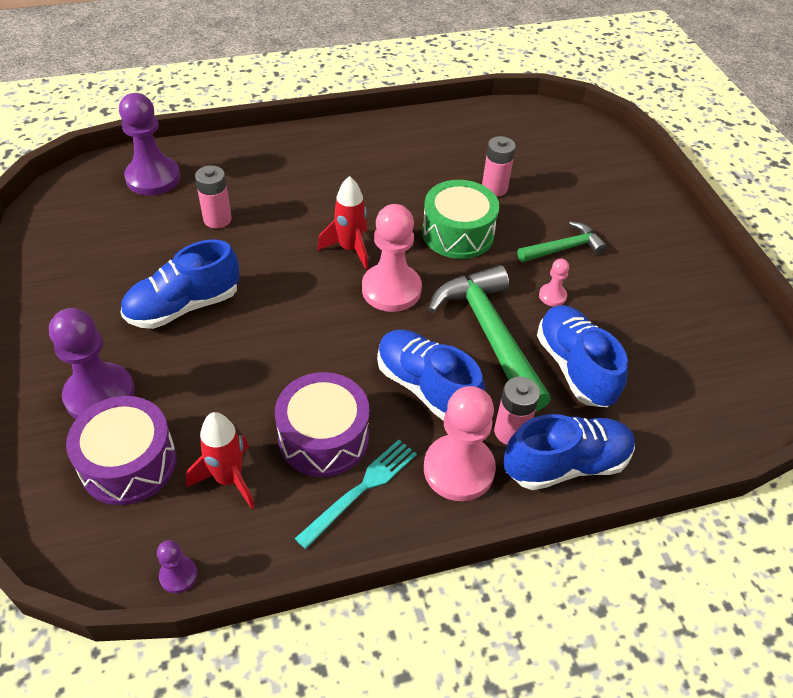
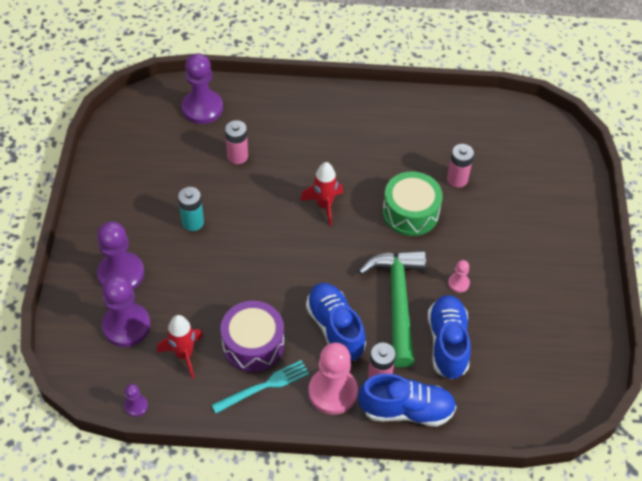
camera: 20 degrees right, 5 degrees up
(129, 463) = (126, 326): purple drum -> purple pawn
(184, 306) = (193, 222): blue shoe -> turquoise battery
(391, 289) = (341, 246): pink pawn -> none
(564, 248) = (487, 246): green hammer -> none

